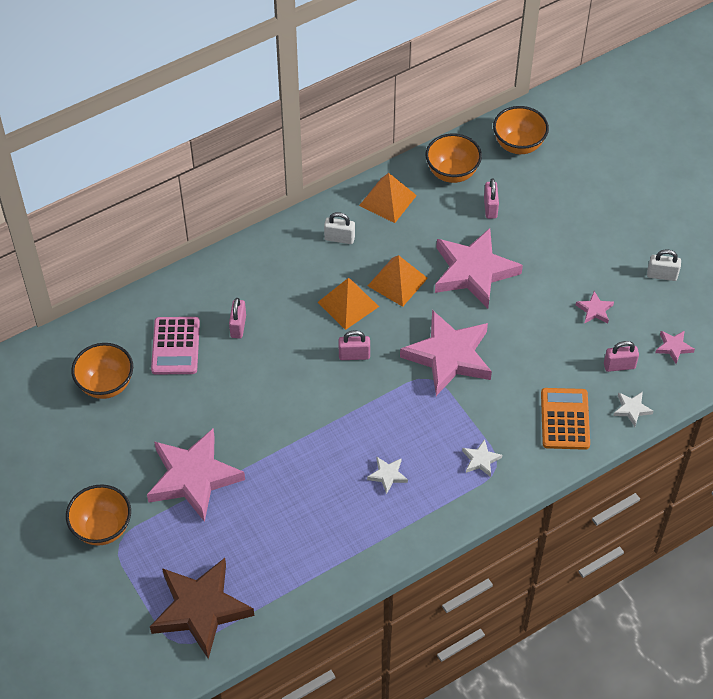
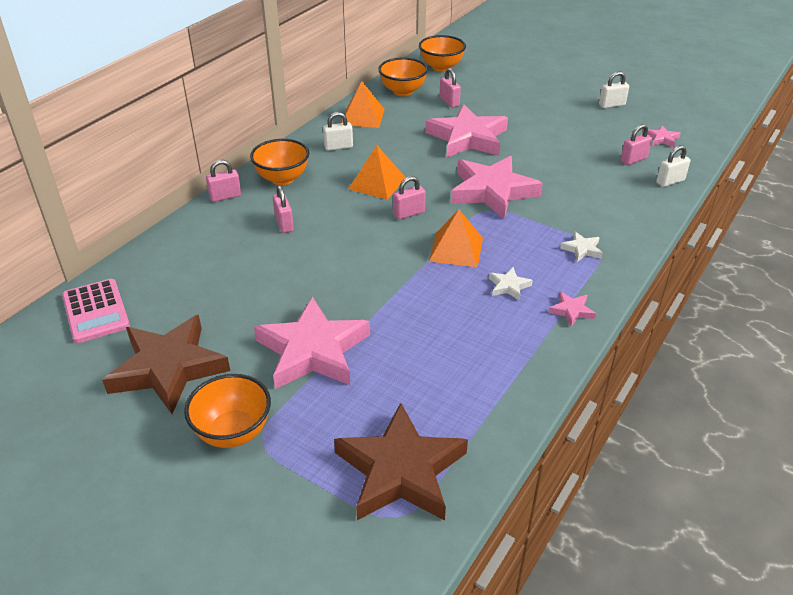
camera: 25 degrees left, 15 degrees down
(80, 450) = (168, 368): none -> brown star
(106, 385) = (169, 304): orange bowl -> orange bowl (282, 179)
(175, 346) = (229, 254): pink calculator -> pink calculator (96, 311)
(203, 270) = (225, 196): none -> pink padlock
(397, 281) = (409, 159): orange pyramid -> orange pyramid (456, 249)
(565, 419) = (625, 202): orange calculator -> none
(594, 310) = (582, 135): pink star -> pink star (571, 311)
(632, 409) = (670, 181): white star -> white padlock

